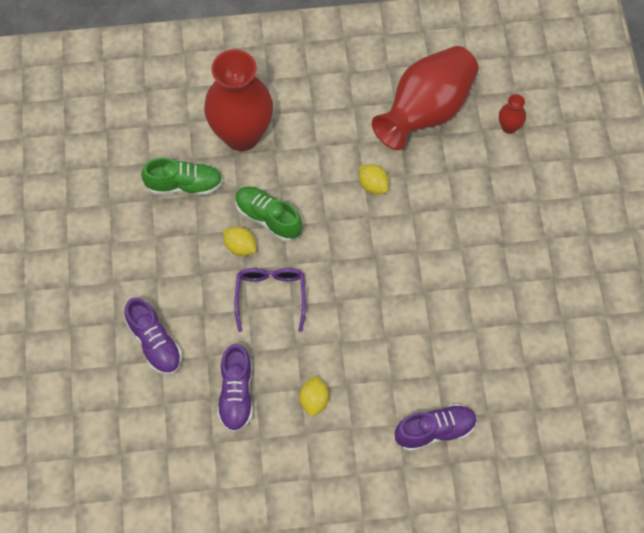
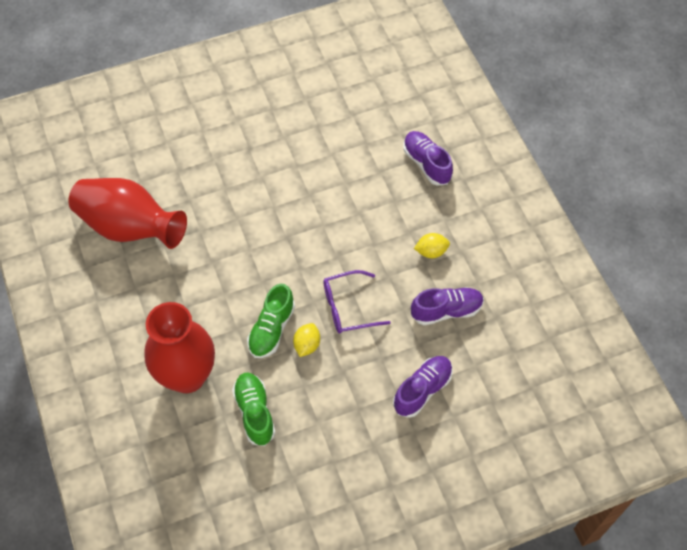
camera: 105 degrees left, 5 degrees down
(373, 185) = (216, 253): yellow lemon -> none
(509, 127) = (134, 162): red vase -> none

